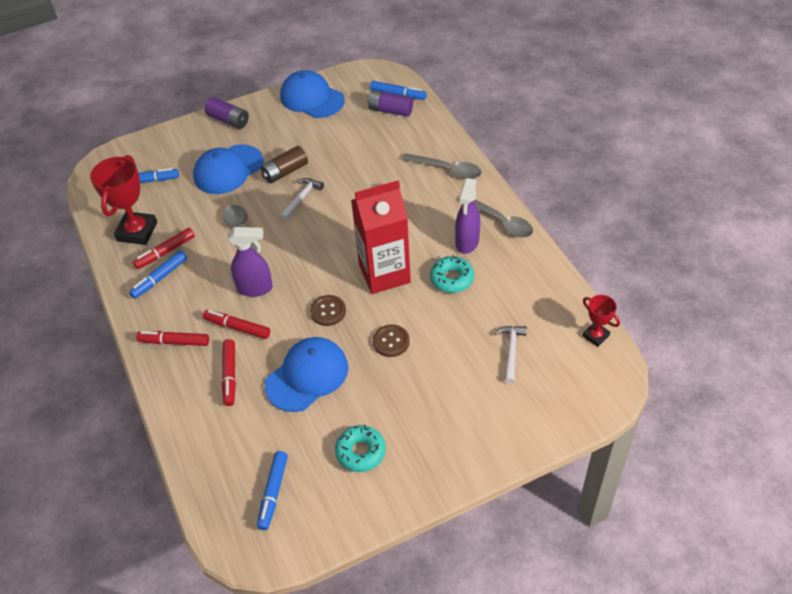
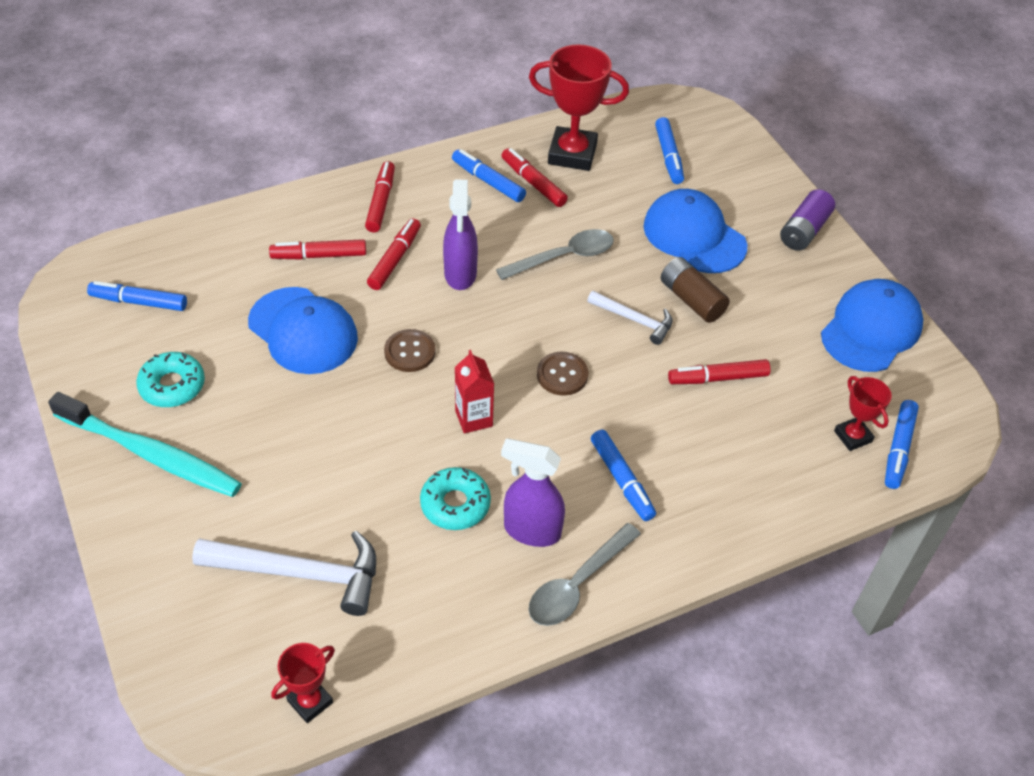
camera: 85 degrees right, 0 degrees up
(349, 162) = (718, 378): none -> red marker
(384, 274) = (473, 418): red carton -> red carton, size x0.48
(390, 110) = (853, 436): purple battery -> red trophy
(391, 341) = (344, 423): brown button -> brown button (562, 375)
(425, 453) = (151, 454): none -> turquoise toothbrush
(427, 203) = (622, 480): none -> blue marker
(447, 170) = (704, 513): grey spoon -> none
(511, 351) = (300, 573): white hammer -> white hammer, size x1.74

